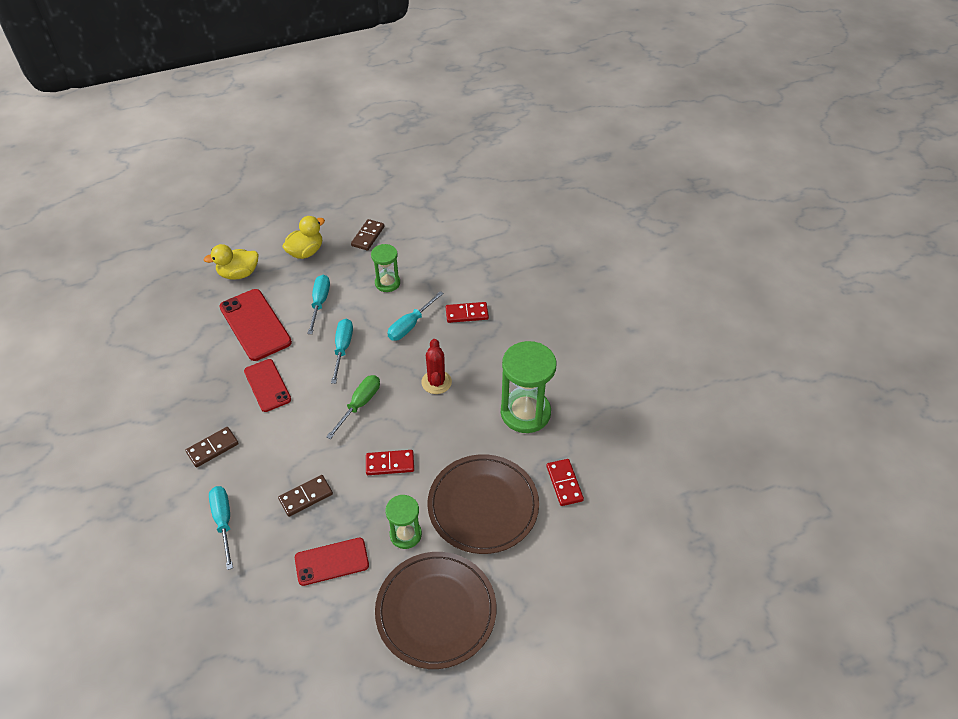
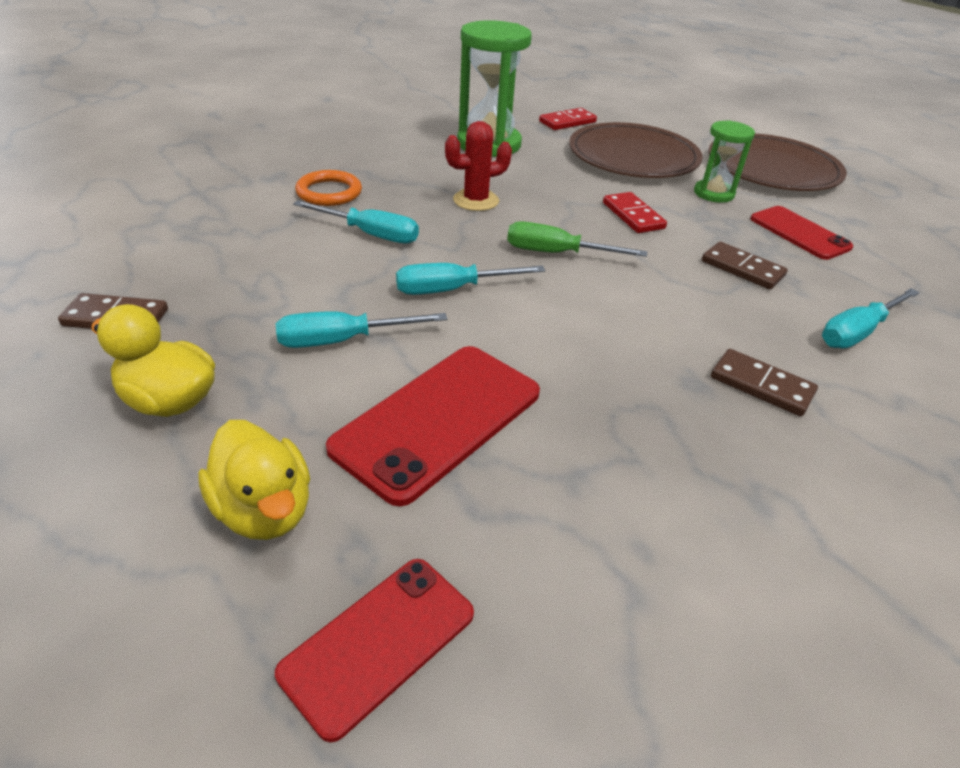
camera: 110 degrees left, 10 degrees down
(267, 385) = (584, 357): red phone -> red phone (378, 643)
(387, 283) = (268, 271): green hourglass -> none
(467, 314) = (329, 192): red domino -> orange ring

